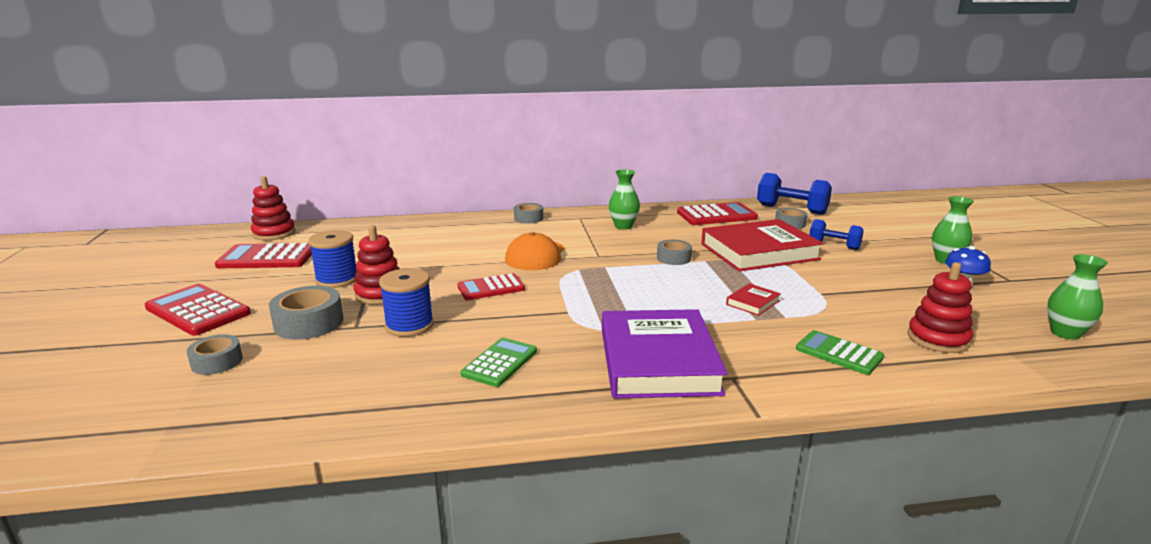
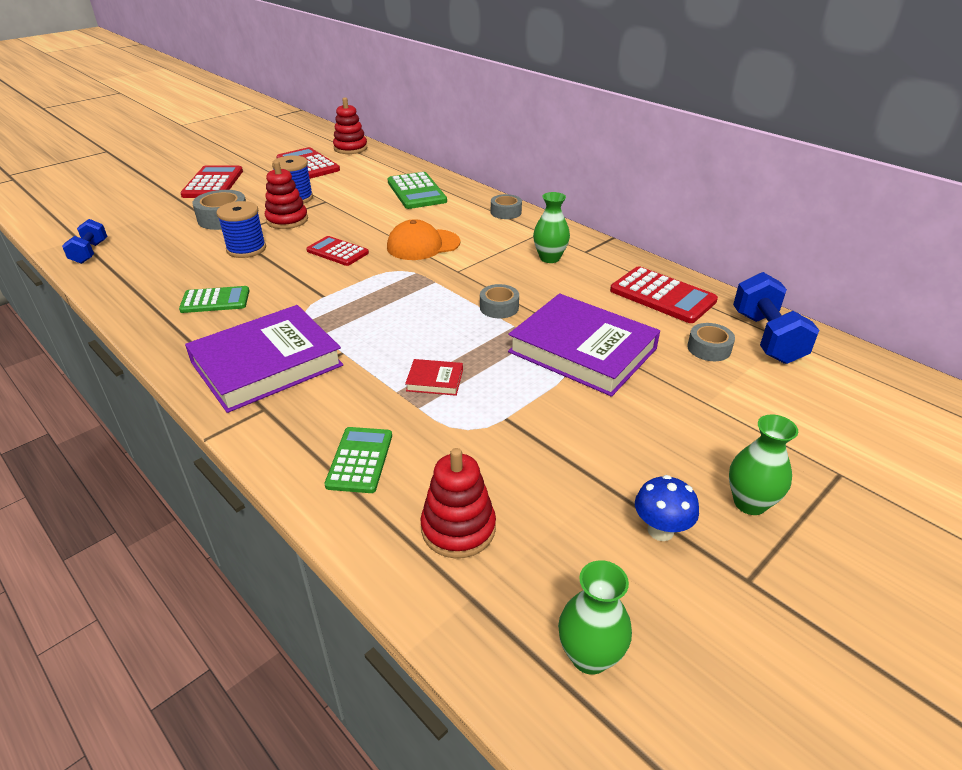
camera: 55 degrees right, 15 degrees up
(217, 362) = (154, 217): grey tape -> none
(430, 234) = (416, 191): none -> green calculator
(759, 252) = (582, 350): red book -> purple book
(834, 245) = (675, 396): blue dumbbell -> blue dumbbell (90, 252)

